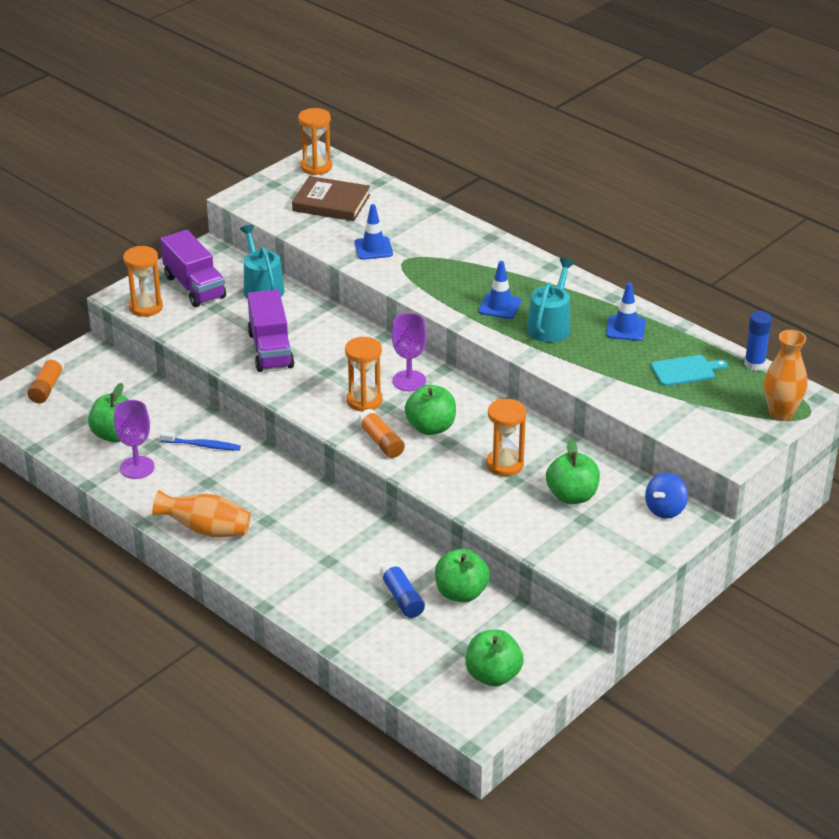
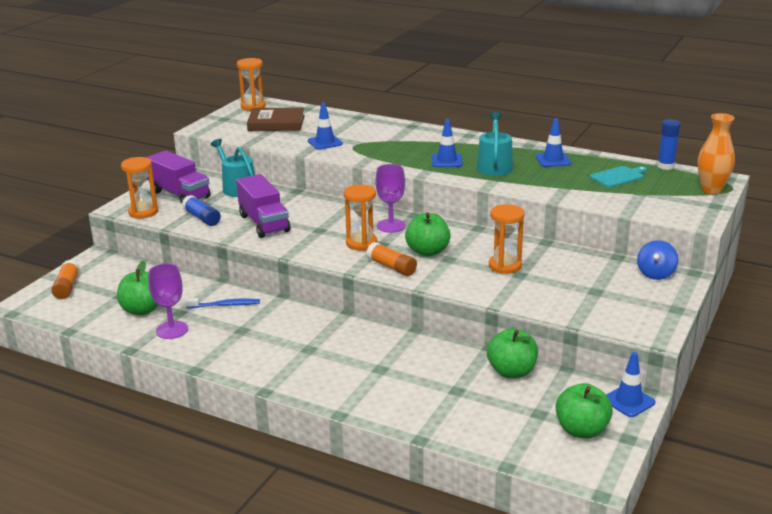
camera: 15 degrees left, 10 degrees down
(206, 530) = (256, 365): orange vase -> none
(402, 598) = (462, 385): blue glue stick -> blue glue stick (202, 218)
(561, 653) = (628, 401): none -> blue traffic cone
(572, 496) = (574, 277): green apple -> none

